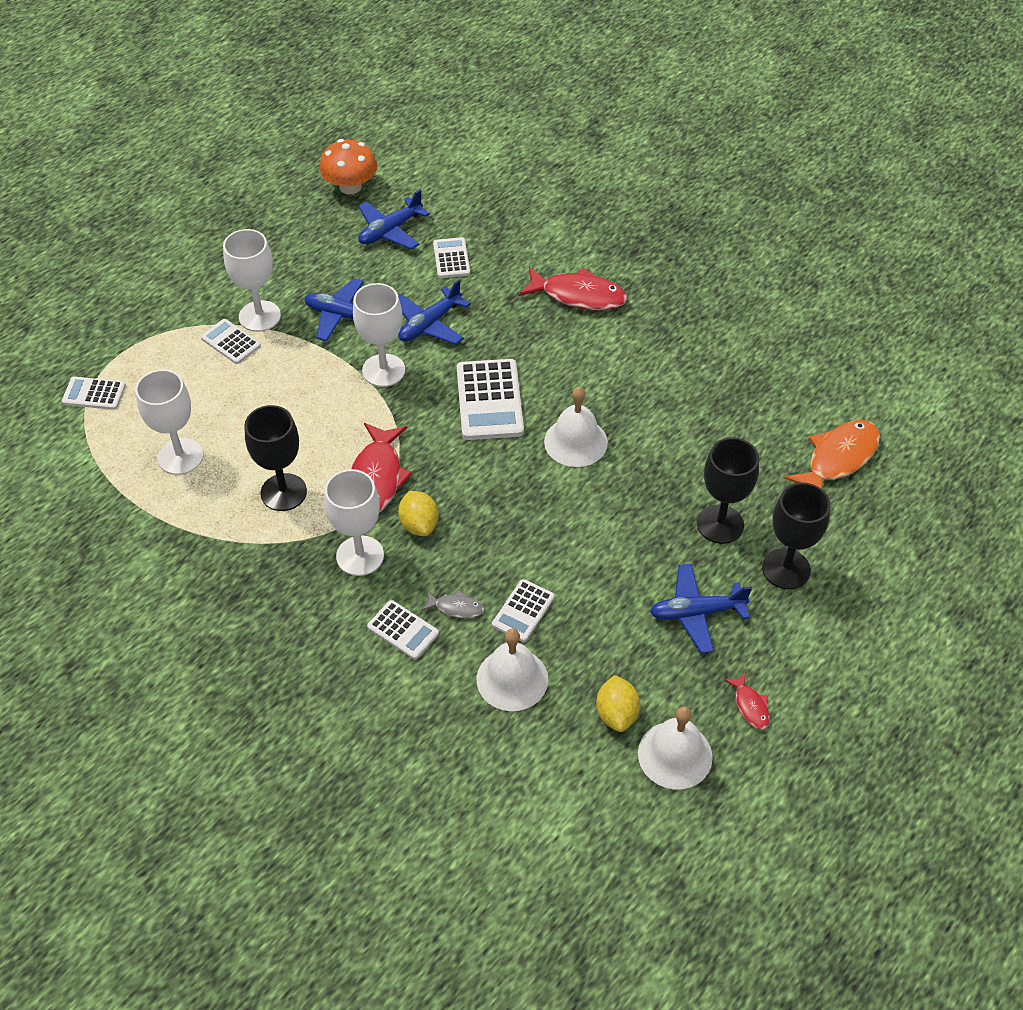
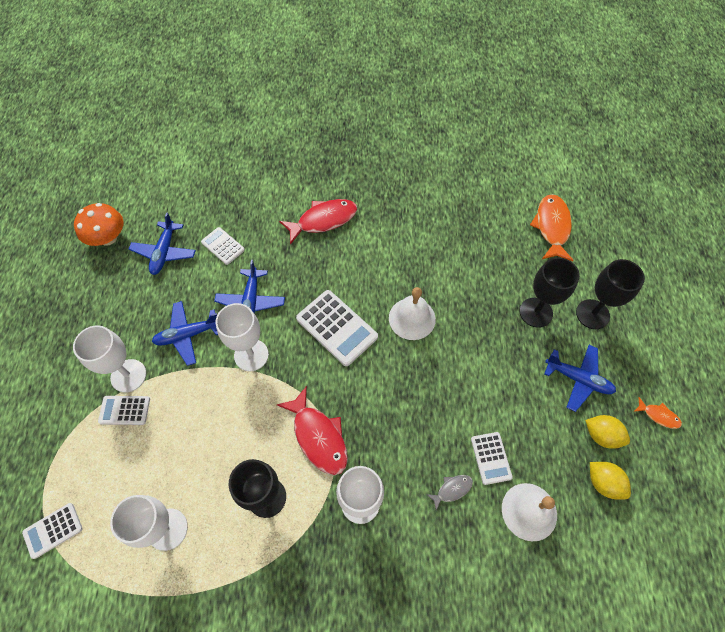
camera: 40 degrees left, 10 degrees up
(403, 630) = (436, 535): white calculator -> none
(419, 524) = (375, 449): yellow lemon -> yellow lemon (601, 435)
(675, 755) = (655, 482): white bell -> none
(696, 613) = (578, 379): blue plane -> blue plane turned 105 degrees counterclockwise
(750, 706) = (658, 415): red fish -> orange fish

